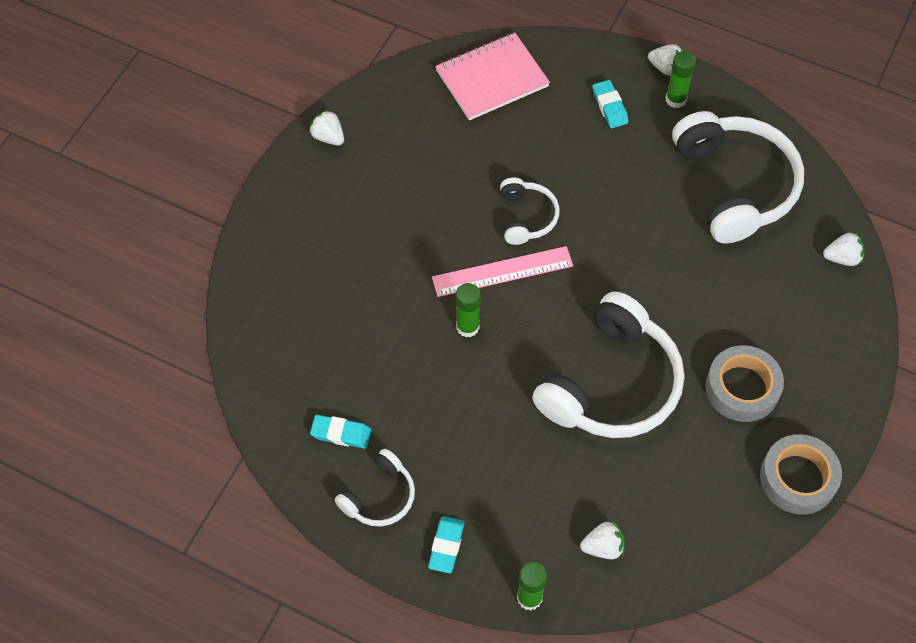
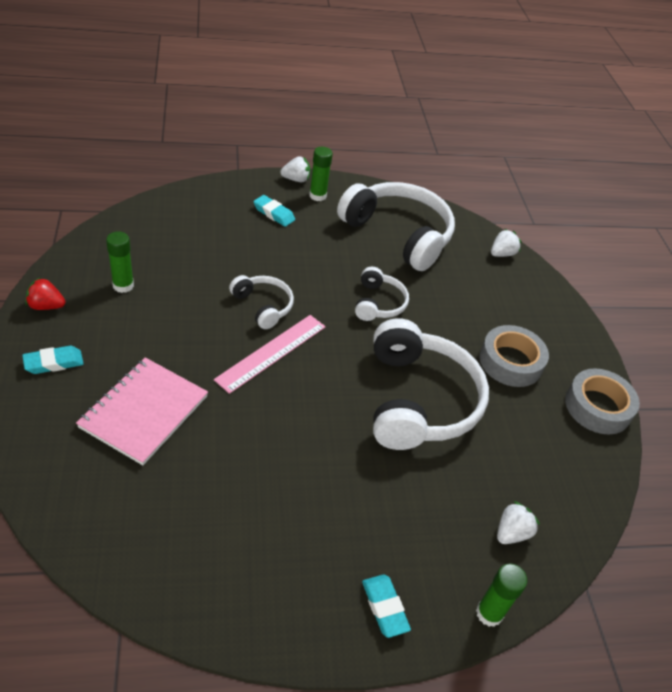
camera: 40 degrees left, 15 degrees down
(328, 137) = (46, 306): white strawberry -> red strawberry
(341, 433) = (214, 554): turquoise eraser -> turquoise eraser (54, 363)
(379, 496) = (290, 594): white headphones -> white headphones (378, 303)
(467, 327) = (272, 406): green glue stick -> green glue stick (123, 285)
(492, 78) = (168, 222): pink notebook -> pink notebook (144, 412)

